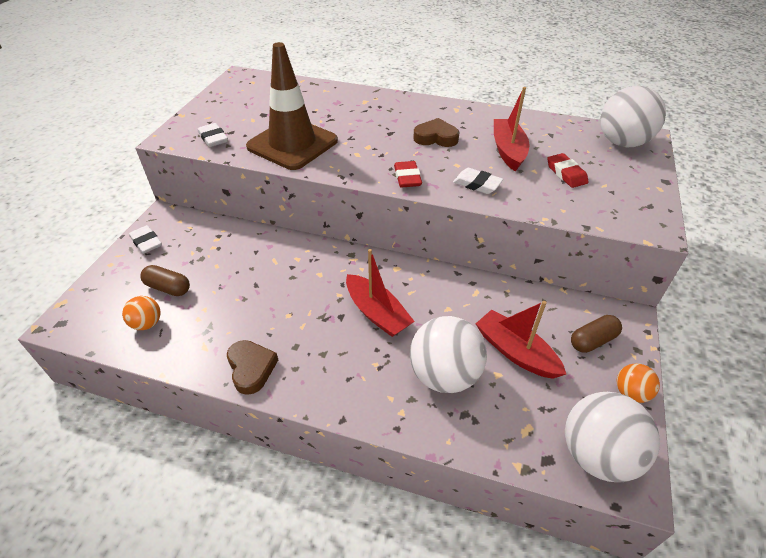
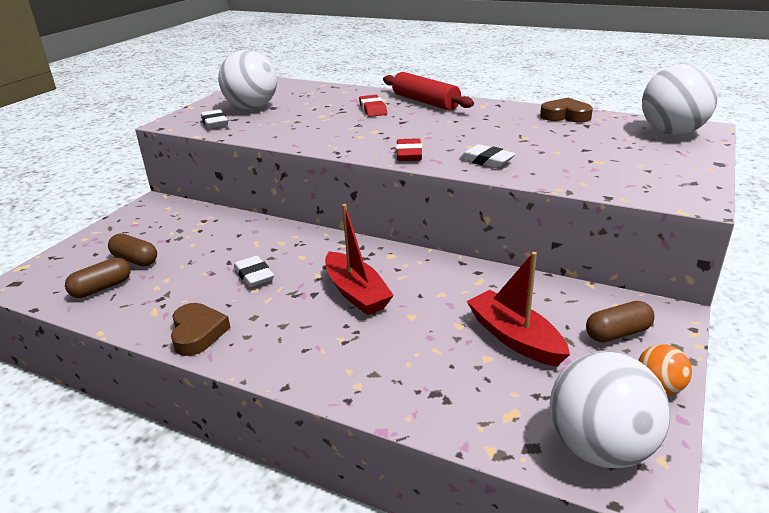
camera: 10 degrees right, 15 degrees down
(146, 242) = (127, 222): white eraser -> white eraser (254, 275)
(147, 323) = (102, 288): orange ball -> brown capsule
(292, 144) = (294, 128): brown traffic cone -> none
(404, 105) = (425, 102): none -> red rolling pin
(436, 137) = (452, 126): brown heart -> brown heart (565, 116)
(444, 375) = (420, 354): white ball -> white ball (252, 108)
(508, 151) = (532, 136): red boat -> none
(566, 173) = (595, 155): red eraser -> red eraser (373, 109)

